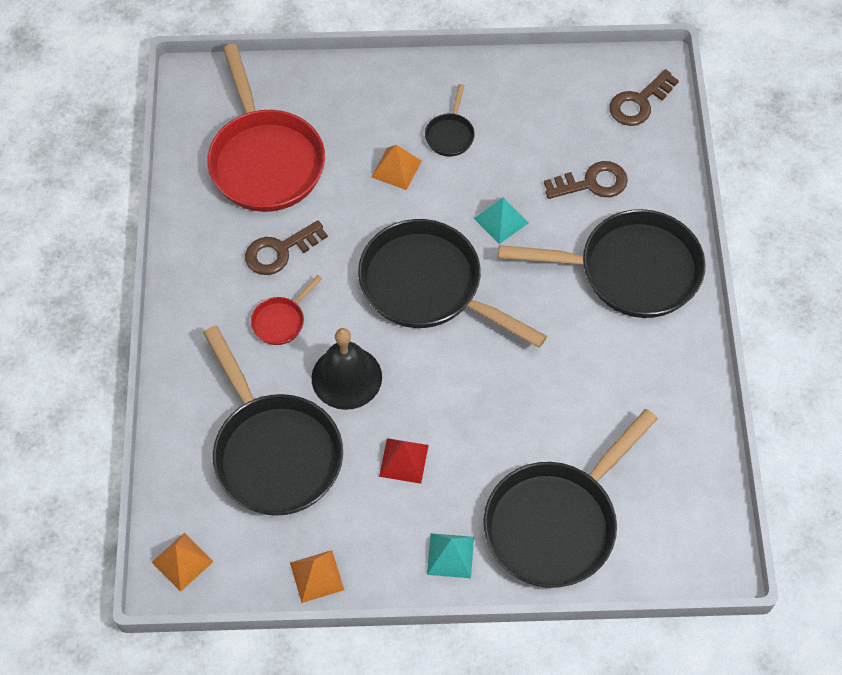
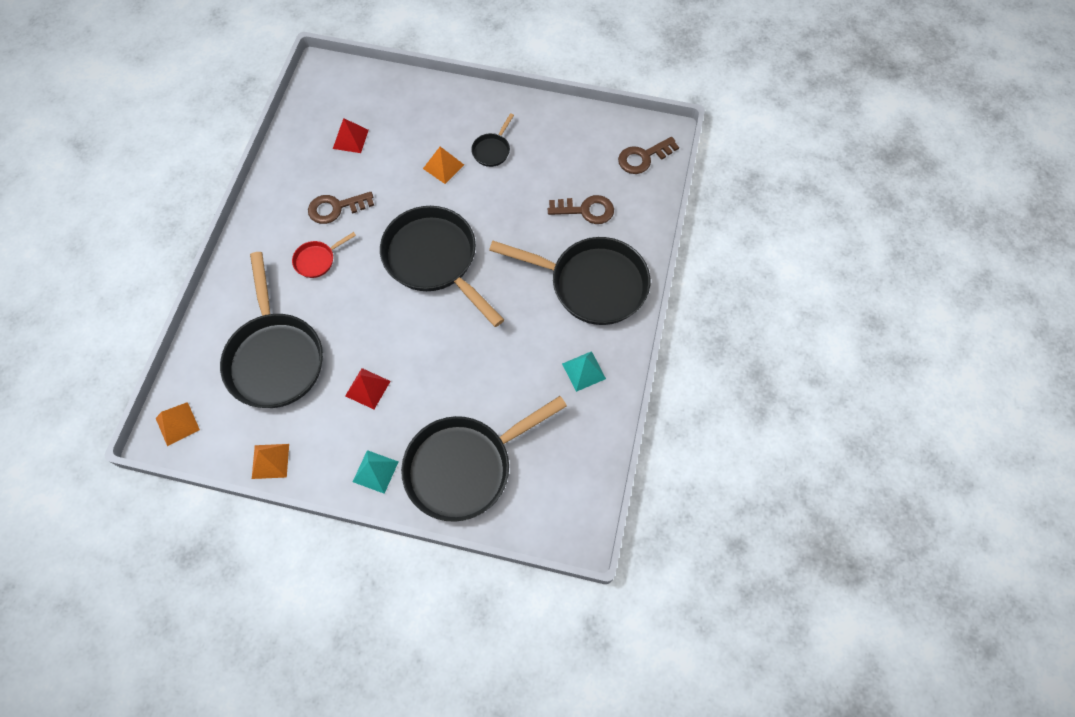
camera: 15 degrees right, 5 degrees up
(265, 160) = (350, 139): red pan -> red pyramid
(346, 377) = (349, 314): black bell -> none
(501, 220) = (507, 223): turquoise pyramid -> turquoise pyramid (584, 371)

